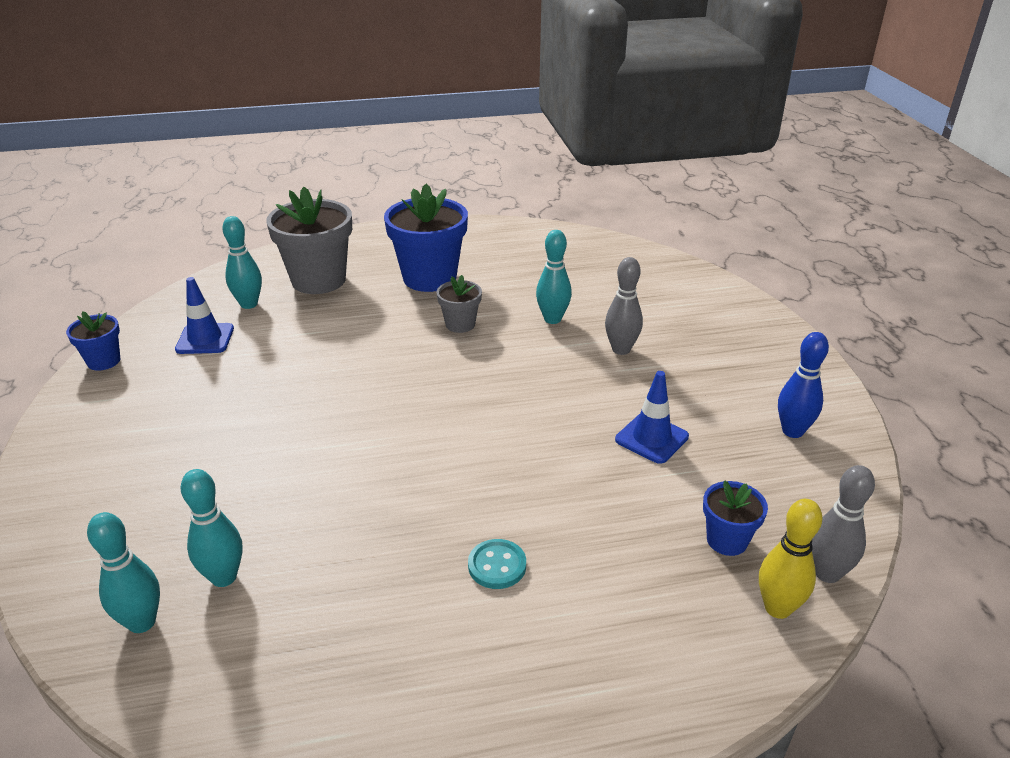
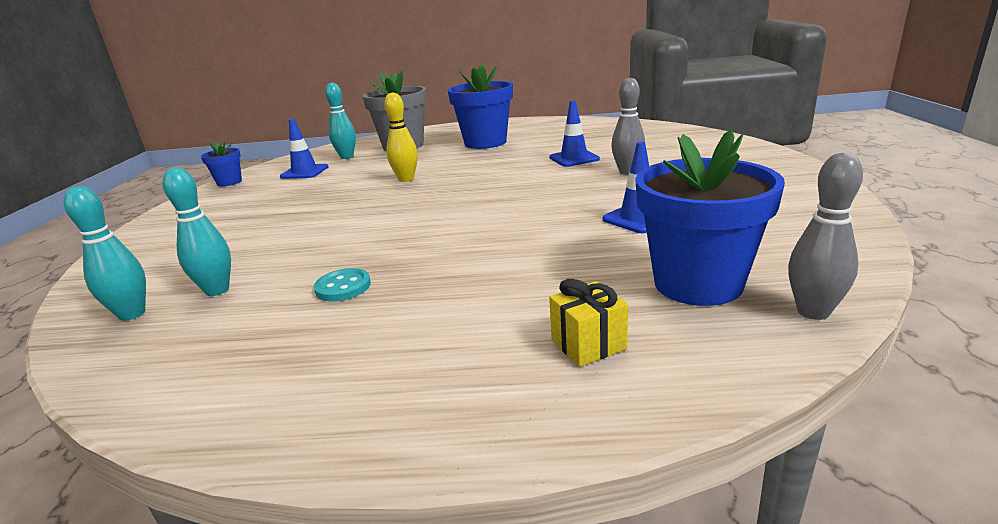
camera: 15 degrees right, 10 degrees down
(460, 324) = (497, 162): grey flower pot -> none
(497, 566) = (454, 292): turquoise button -> turquoise button (343, 287)
(552, 319) = (574, 158): turquoise bowling pin -> blue traffic cone
(648, 629) = (588, 344): none -> yellow gift
(727, 540) = (697, 283): blue flower pot -> blue flower pot, size x1.96
(777, 608) = (746, 336): yellow bowling pin -> yellow bowling pin (406, 179)
(792, 431) = (786, 215): blue bowling pin -> none

